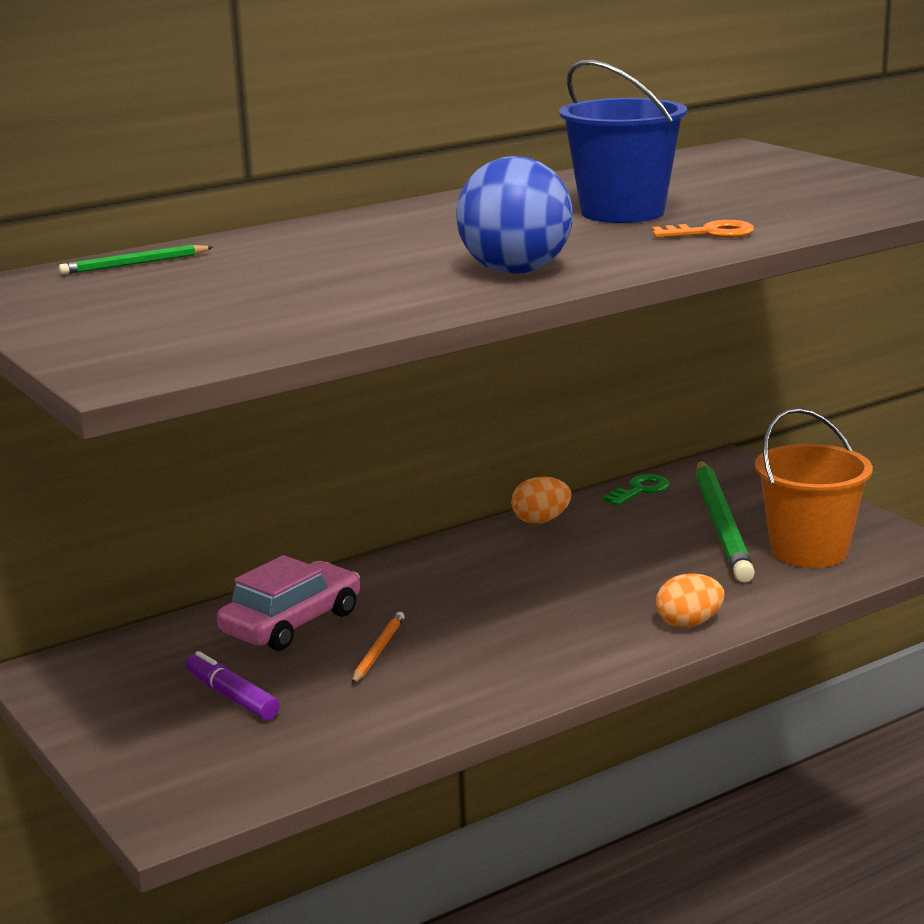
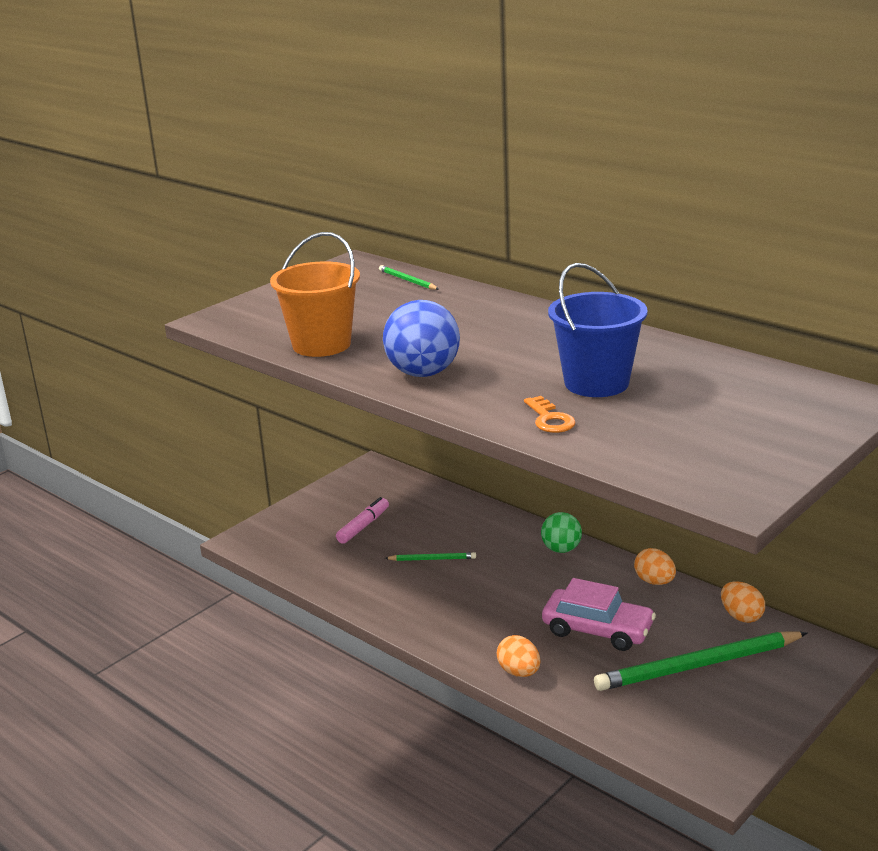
camera: 75 degrees right, 5 degrees up
(232, 697) = (363, 526): purple marker -> pink marker
(291, 623) = (456, 523): pink car -> pink car (597, 630)
(378, 651) = (432, 559): orange pencil -> green pencil
(425, 562) = (561, 549): none -> green ball
(640, 490) = (741, 616): green key -> orange egg
(809, 551) = (674, 716): orange bucket -> orange bucket (321, 344)

